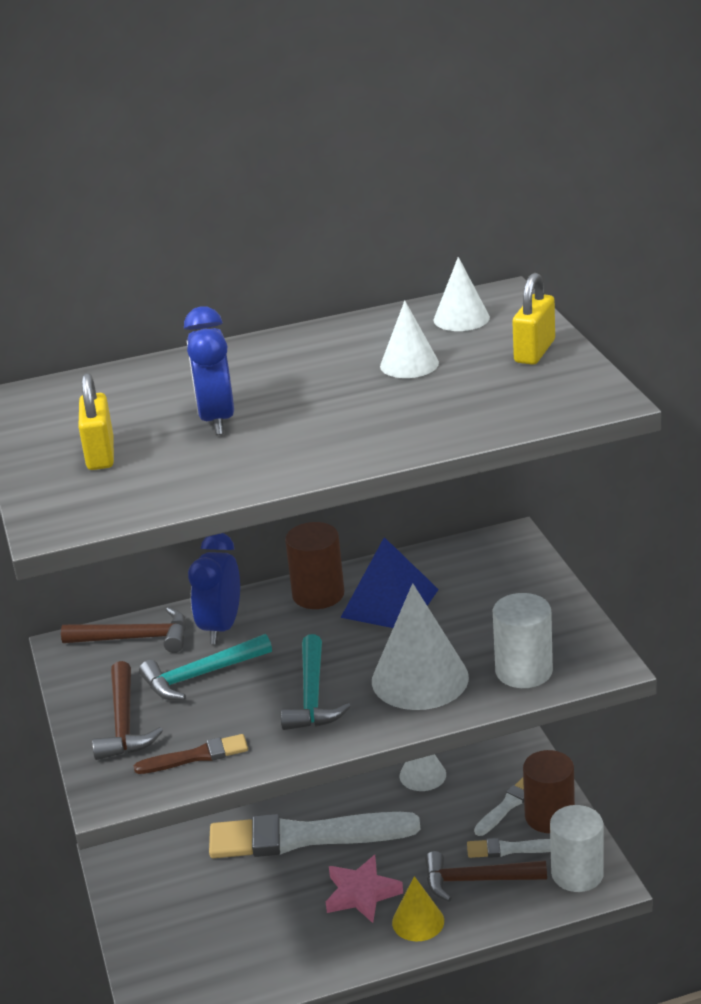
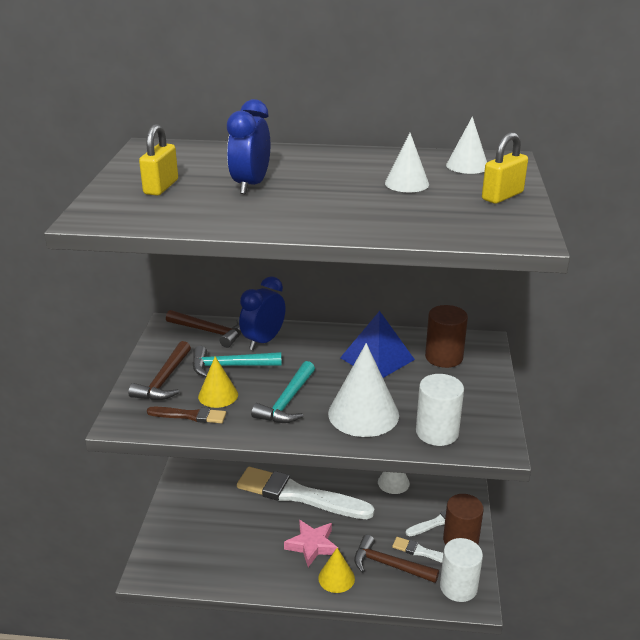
camera: 20 degrees right, 0 degrees up
(214, 718) = (218, 395): none -> yellow cone
(318, 594) = (336, 339): brown cylinder -> brown cylinder (444, 357)

